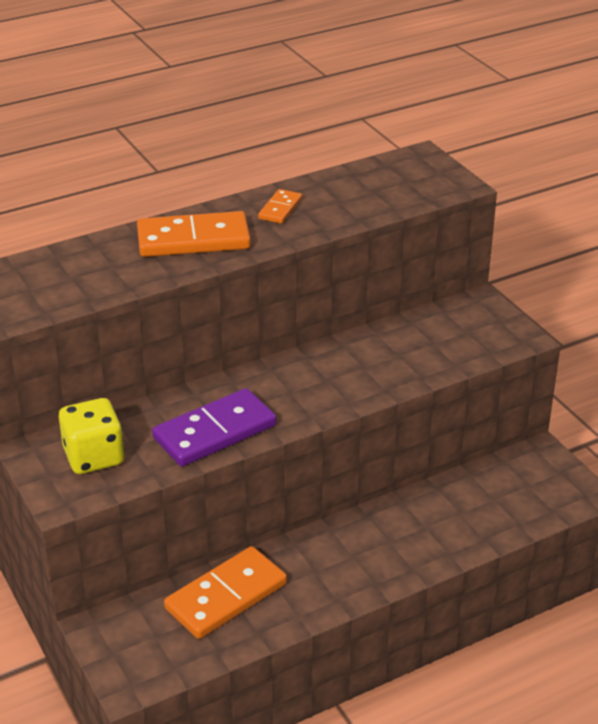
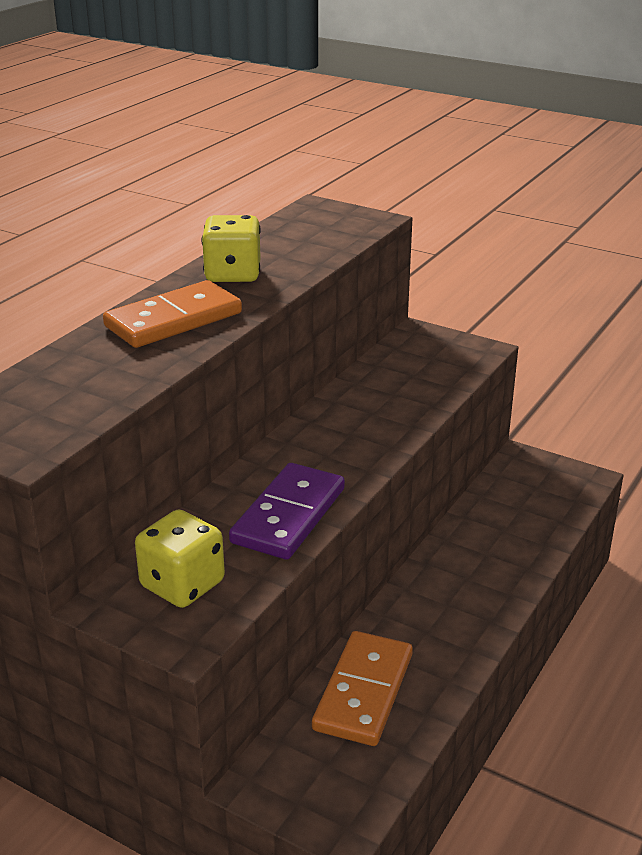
camera: 30 degrees left, 5 degrees down
(280, 209) = (233, 274): orange domino -> yellow dice

